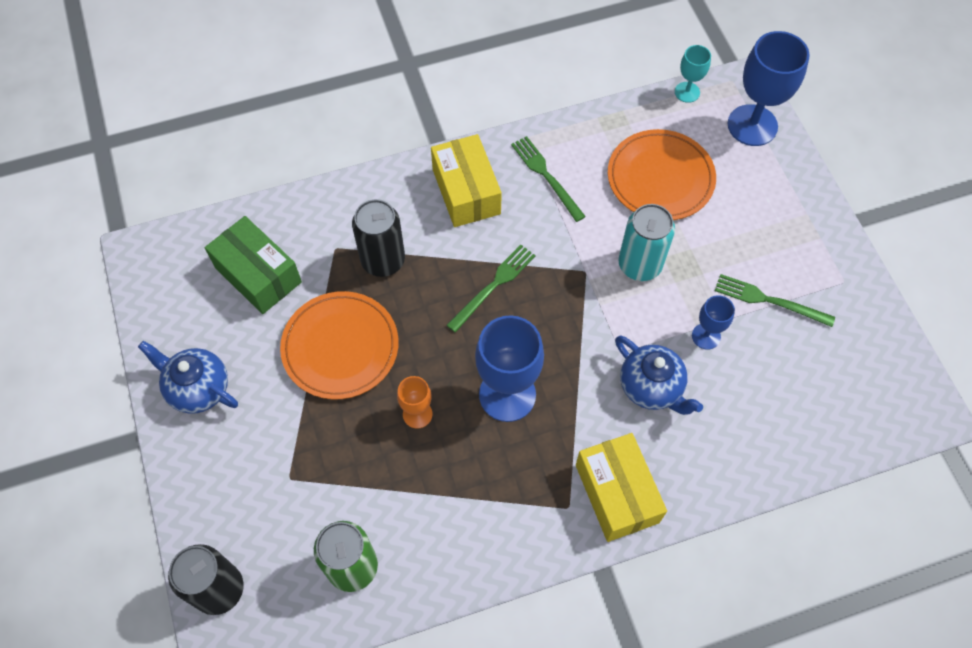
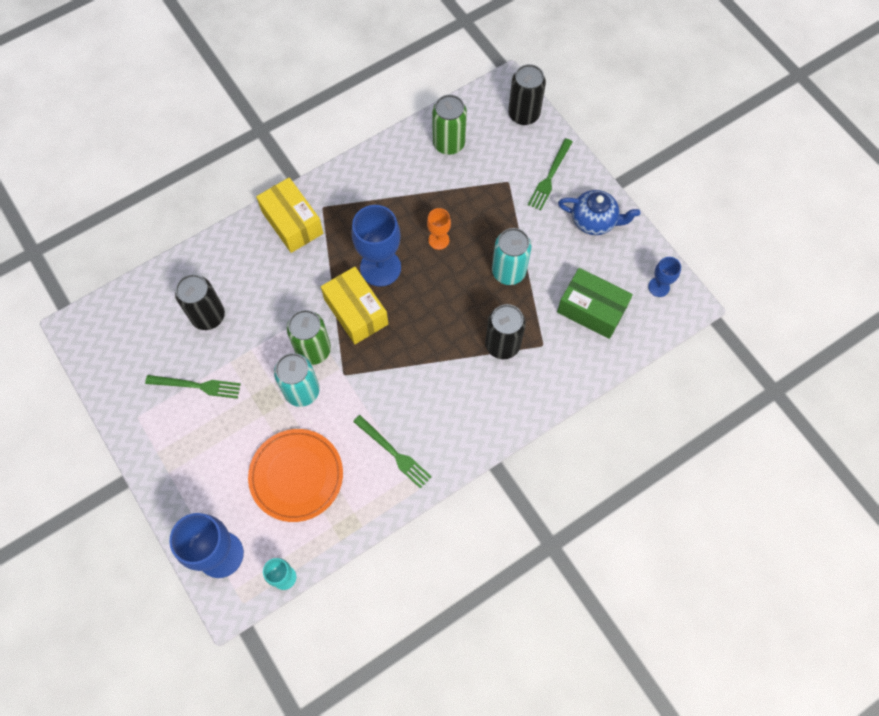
camera: 165 degrees right, 5 degrees up
(340, 347) = (508, 271): orange plate -> turquoise can
(466, 191) = (456, 421): yellow box -> yellow box (356, 312)
(493, 286) = (411, 345): green fork -> green fork (550, 176)
(617, 309) = (313, 350): none -> green can
(651, 387) = (279, 297): blue teapot -> none
(706, 336) = (243, 345): blue goblet -> blue goblet (658, 287)
(749, 385) = (208, 316): none -> black can

